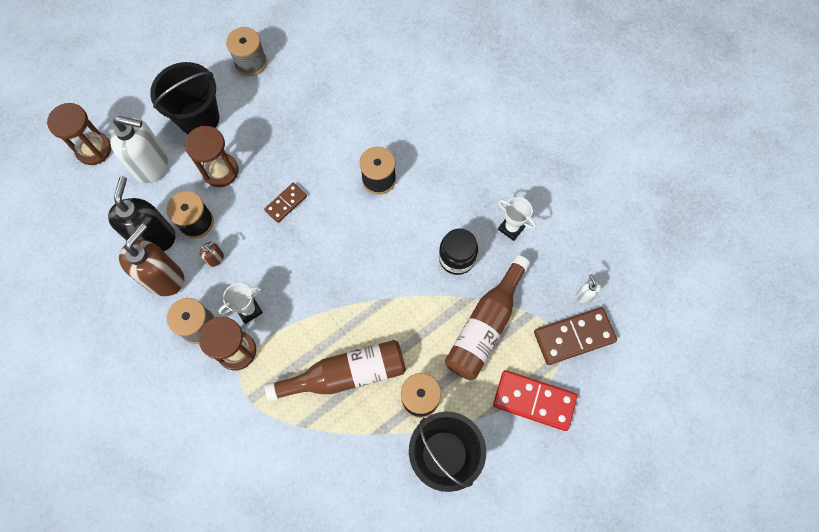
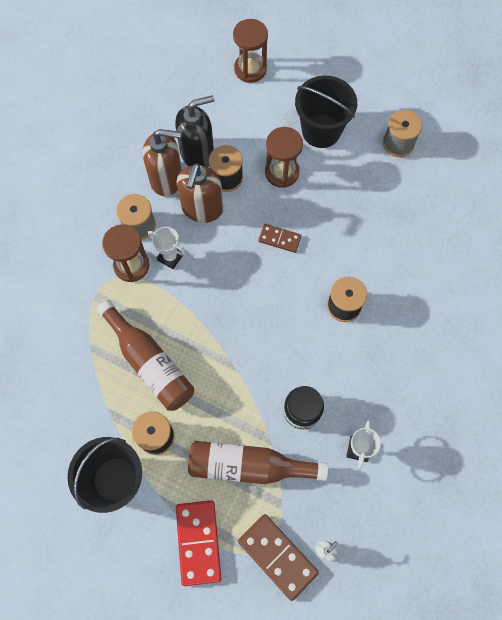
camera: 65 degrees right, 0 degrees up
(151, 165) = (259, 118): white soap dispenser -> none
(215, 258) = (202, 209): brown soap dispenser -> brown soap dispenser, size x2.34

